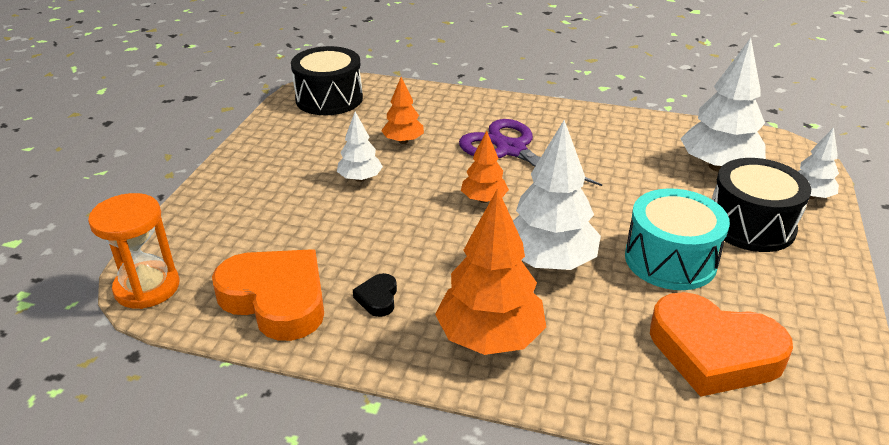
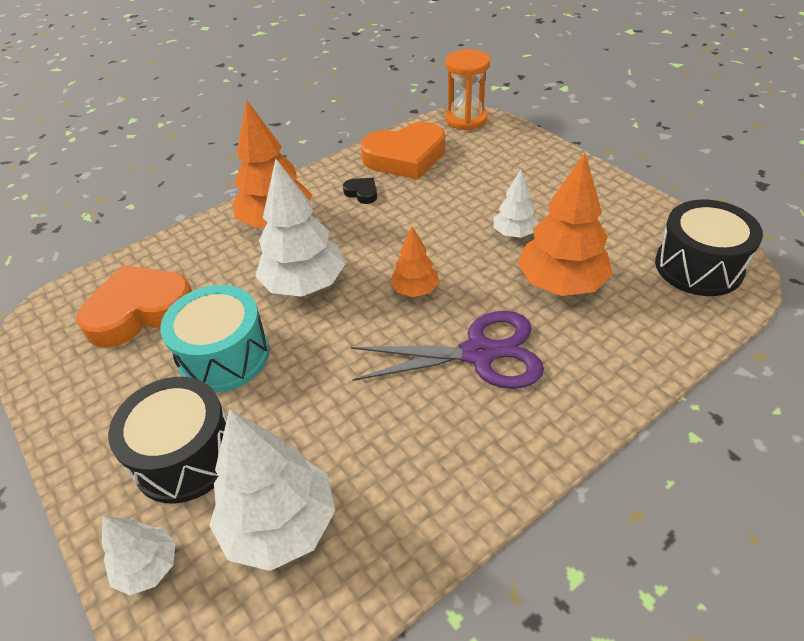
camera: 130 degrees right, 10 degrees up
(403, 141) = (561, 283): orange tree -> orange tree, size x1.83

